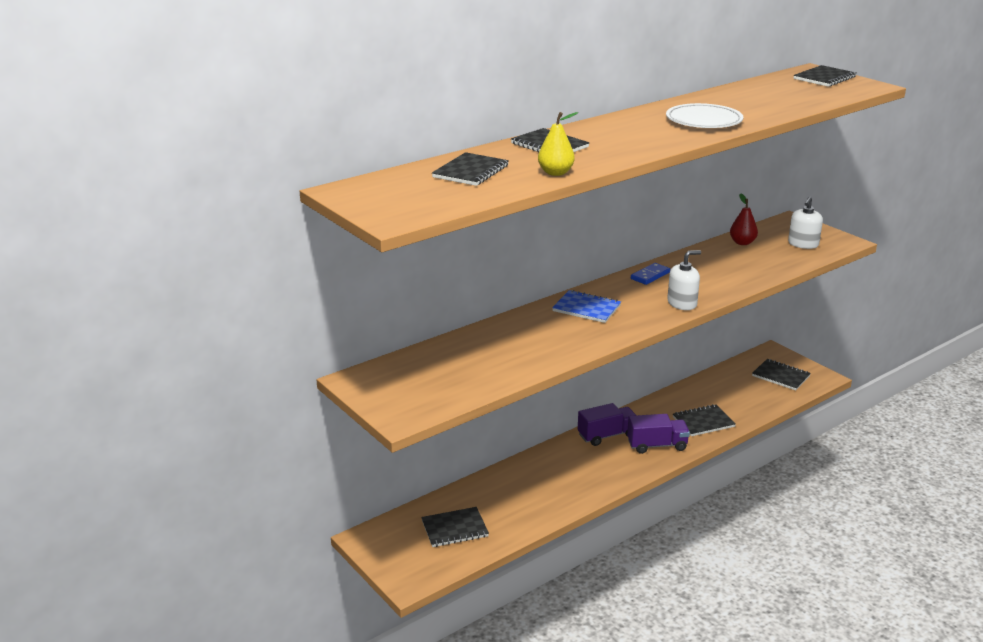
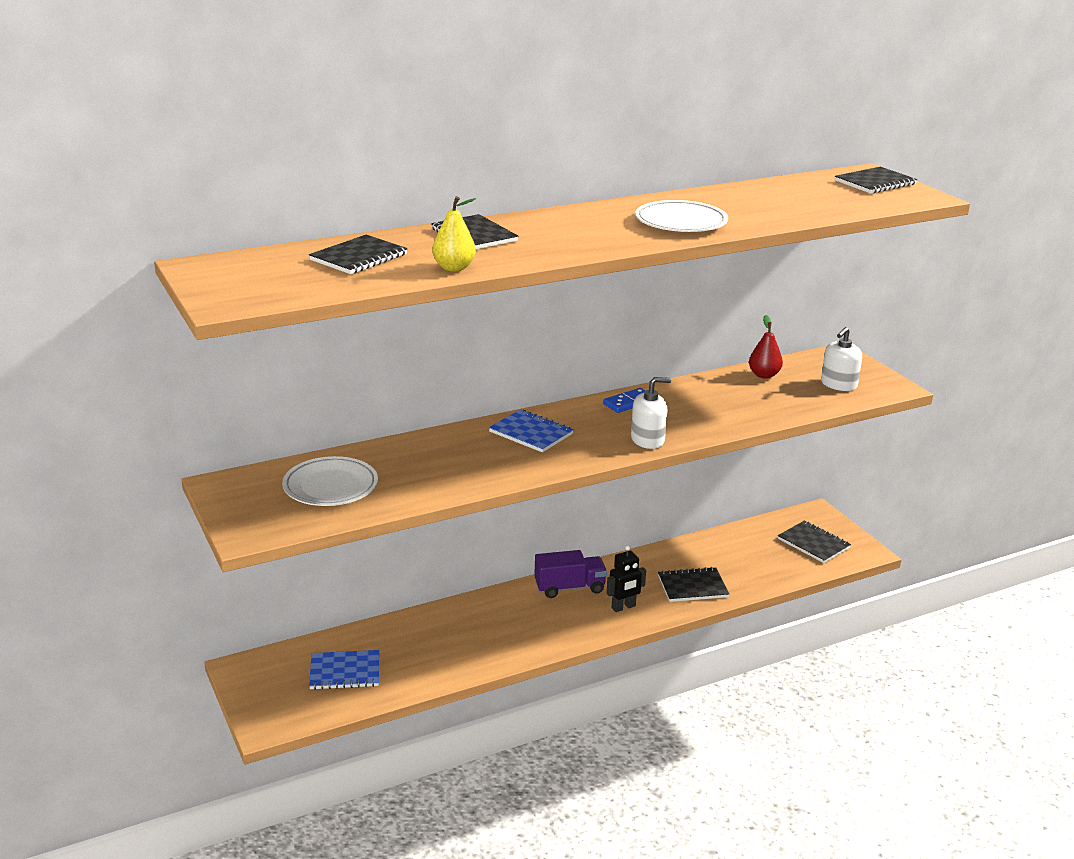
camera: 10 degrees right, 0 degrees up
(448, 371) = (330, 487): none -> white plate
(454, 529) = (345, 672): black notebook -> blue notebook
(657, 445) = (623, 607): purple truck -> black robot

